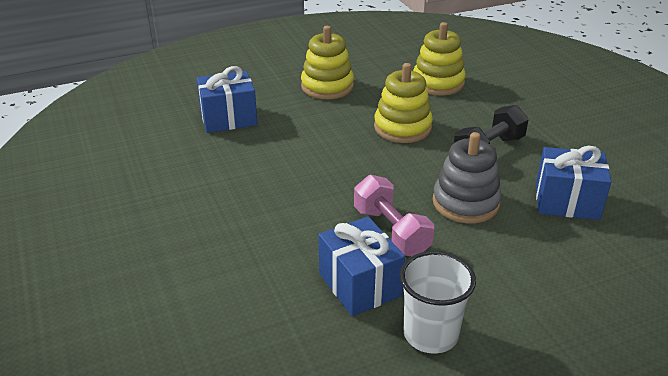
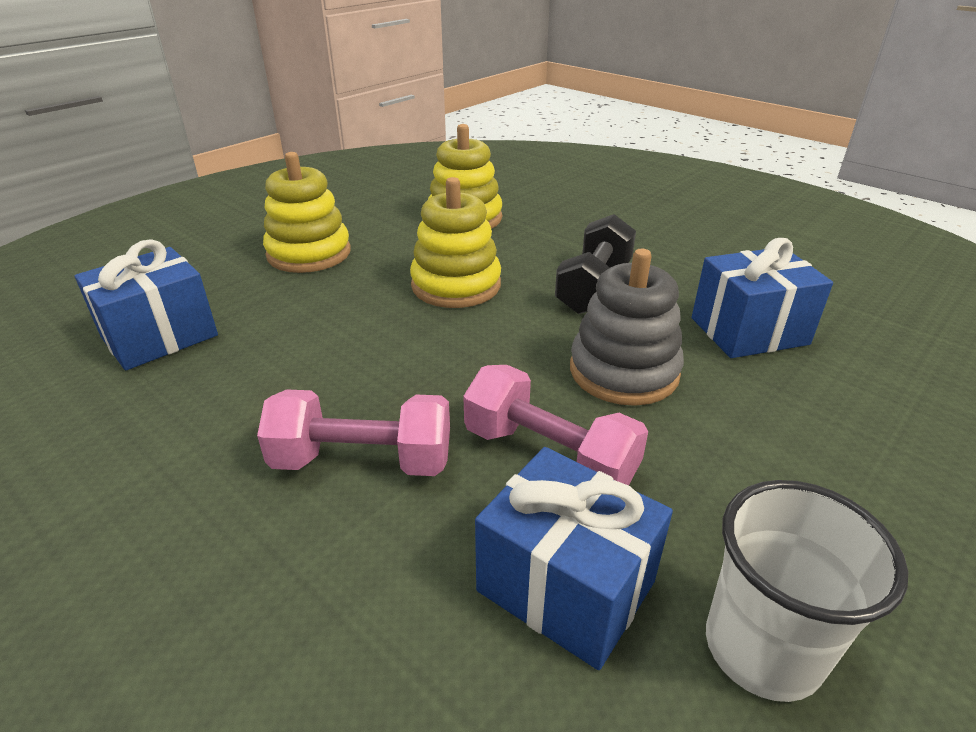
camera: 25 degrees left, 0 degrees up
(298, 207) = (363, 461): none -> pink dumbbell

